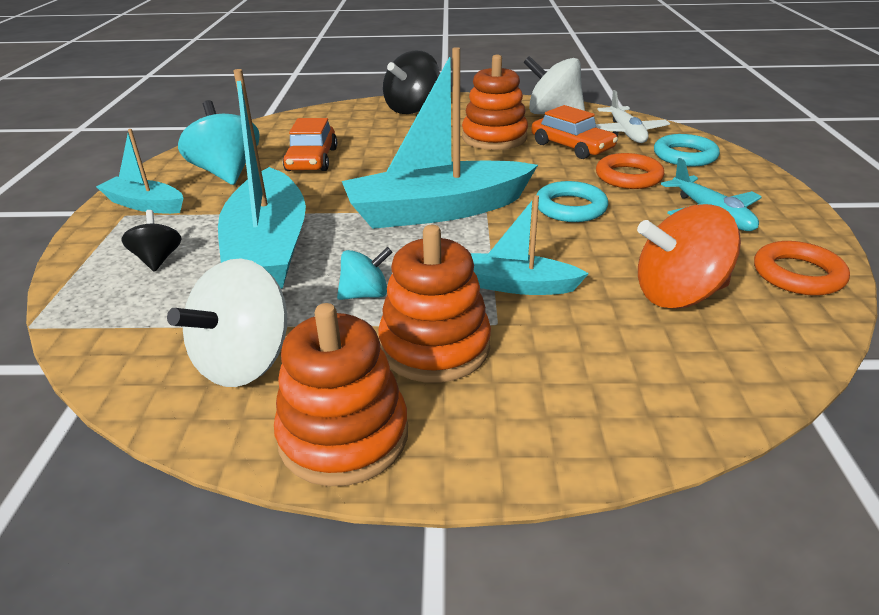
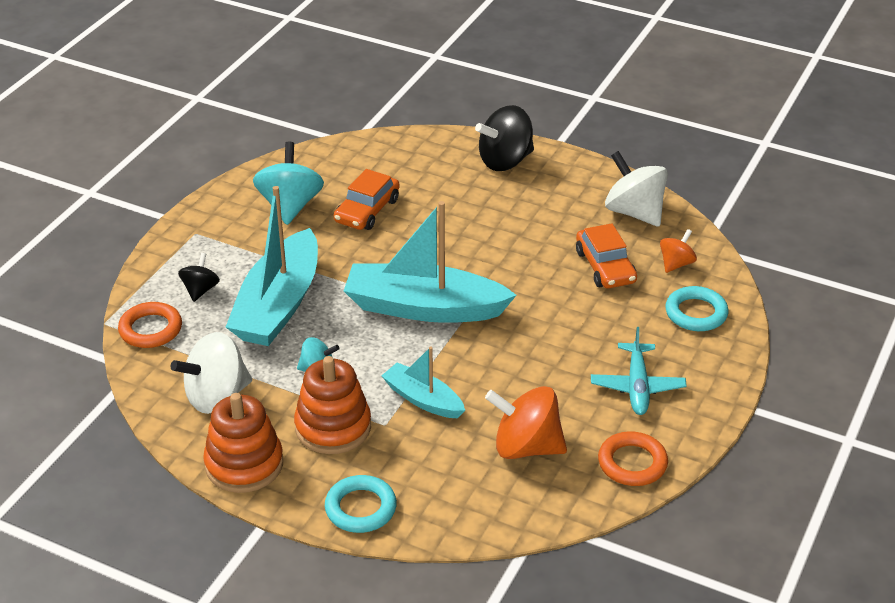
camera: 25 degrees right, 5 degrees up
(145, 205) = (213, 226): turquoise boat -> none
(494, 138) = (546, 231): orange stacking toy -> none
(570, 207) = (531, 340): turquoise ring -> turquoise ring (360, 508)
(626, 133) = (676, 264): white plane -> orange spinning top
(628, 177) = (615, 322): orange ring -> orange ring (150, 329)

